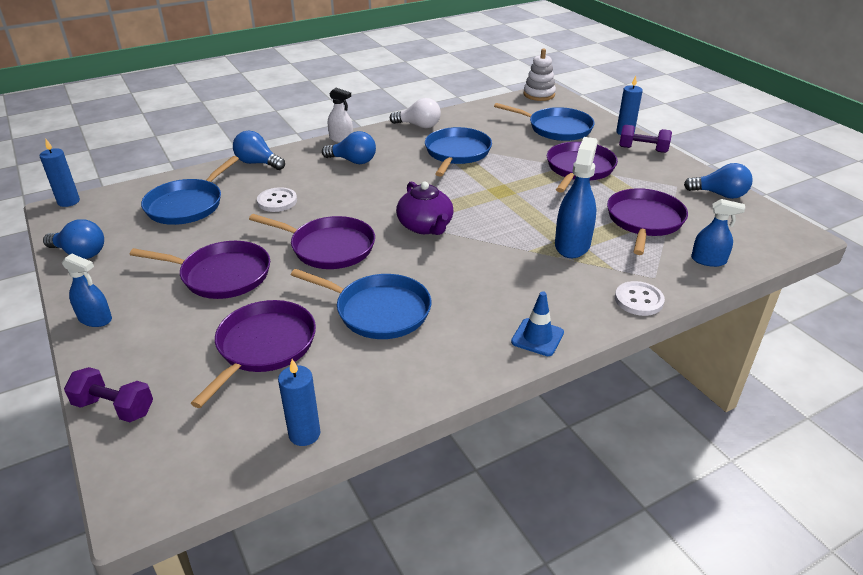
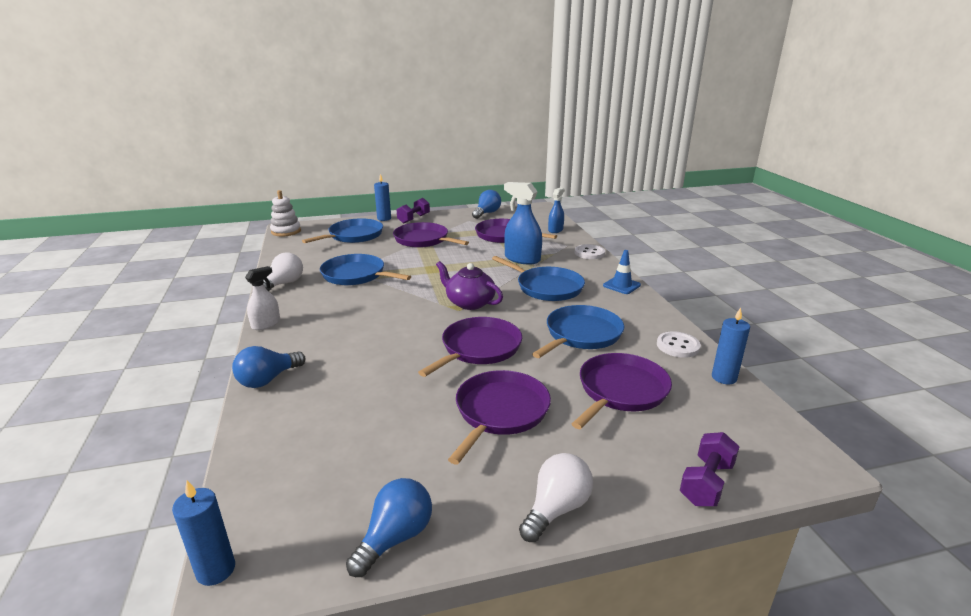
camera: 75 degrees left, 10 degrees down
(95, 319) = (556, 509): blue spray bottle -> white light bulb
(187, 205) = (329, 436): blue pan -> blue pan (546, 287)
(263, 347) = (620, 391): purple pan -> purple pan turned 90 degrees clockwise
(277, 201) = (371, 371): white button -> white button (678, 346)
(353, 161) = (323, 322): blue light bulb -> none
(425, 226) = (469, 303): purple teapot -> purple teapot turned 135 degrees counterclockwise

